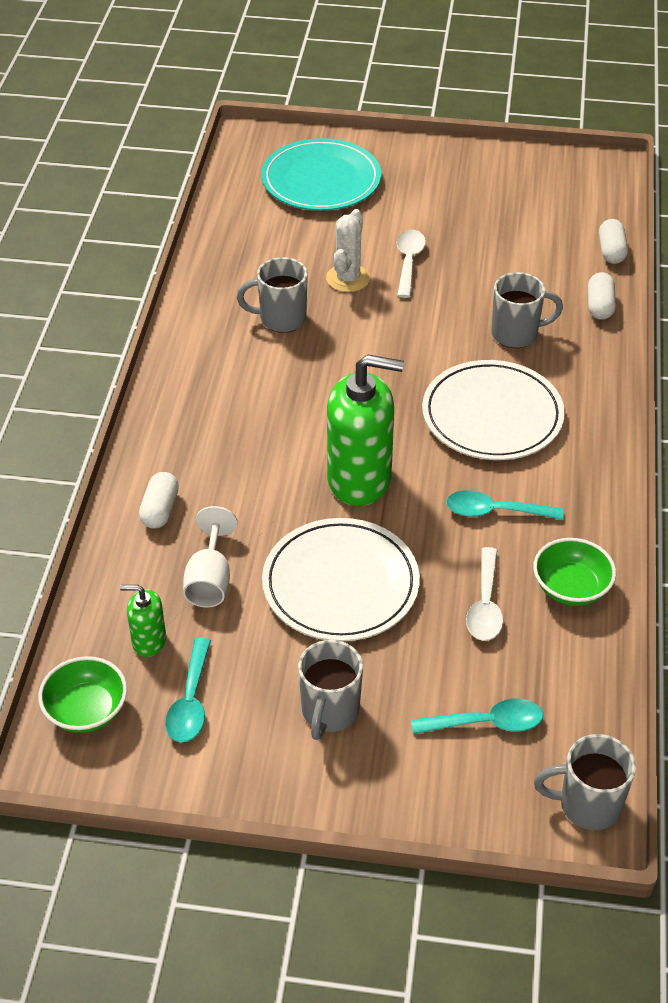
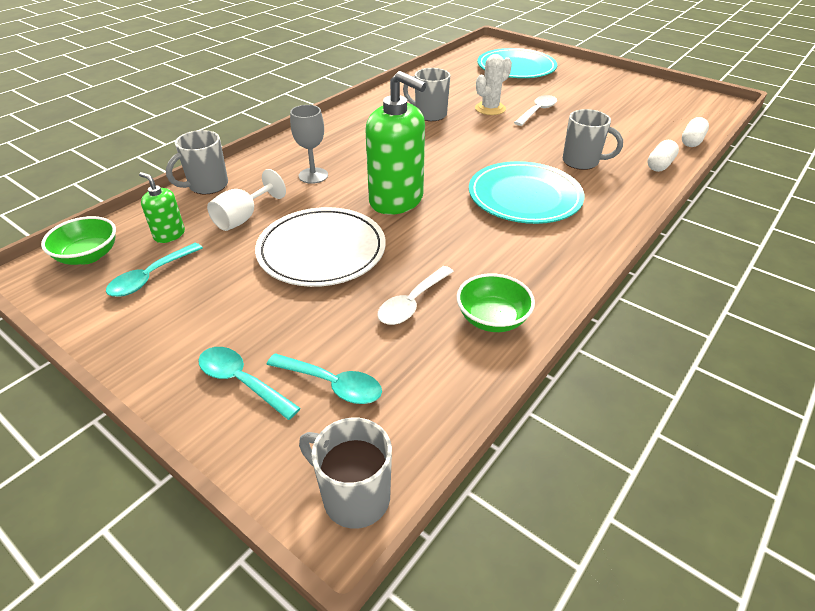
camera: 30 degrees right, 5 degrees down
(160, 510) = (258, 175): white capsule -> none
(229, 482) = (313, 175): none -> grey goblet
(329, 712) = (227, 323): grey mug -> grey mug (207, 186)
(492, 415) = (524, 197): white plate -> turquoise plate
(494, 511) = (475, 249): turquoise spoon -> turquoise spoon (241, 381)

